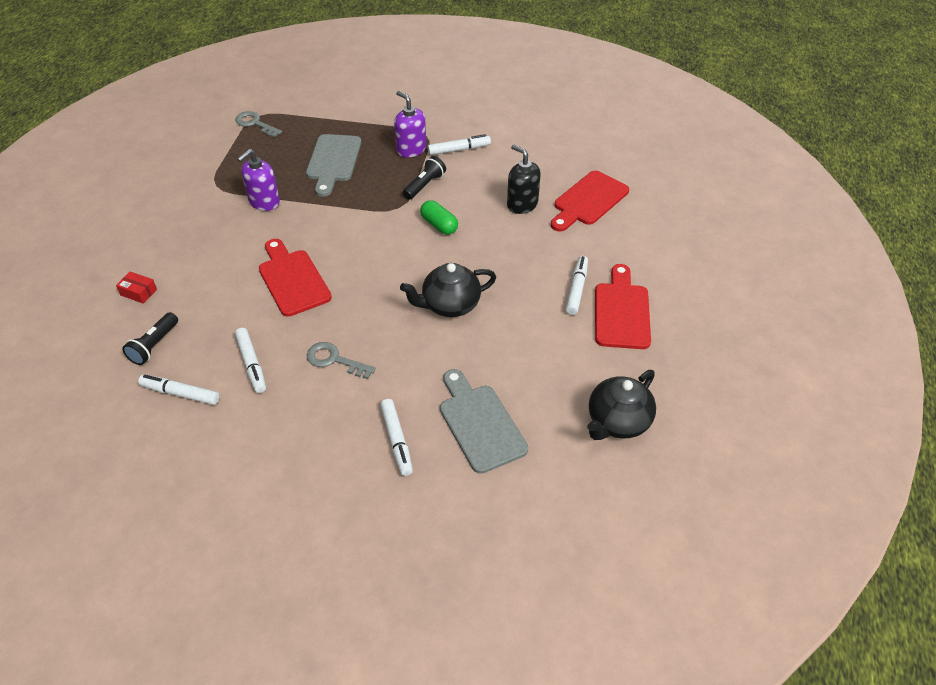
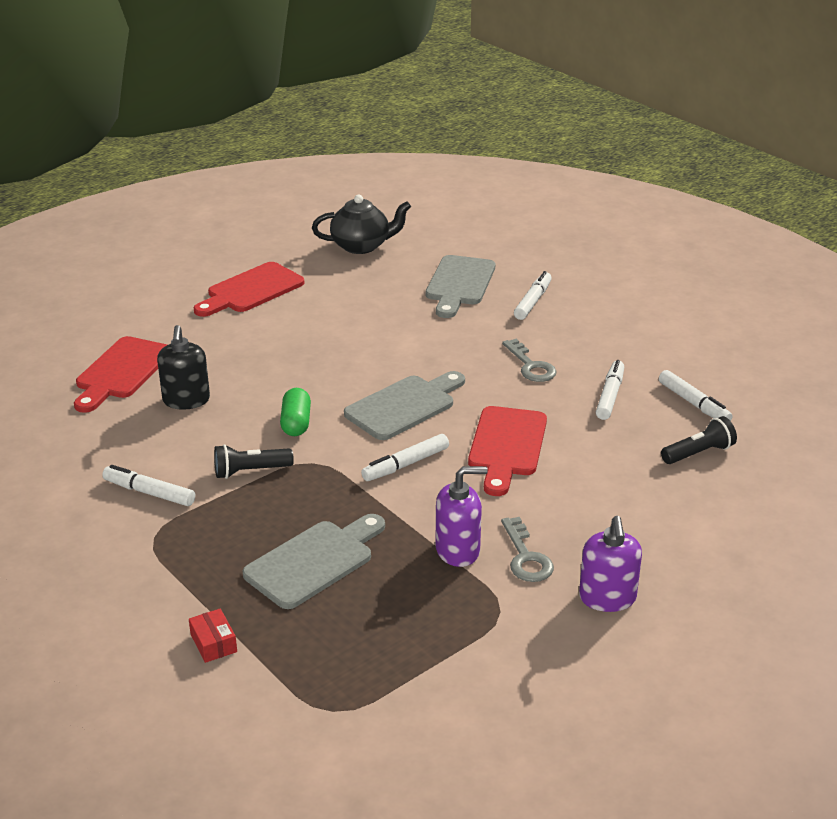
camera: 140 degrees left, 15 degrees down
(138, 292) = (689, 514): red box -> red box (213, 643)
(255, 124) = (352, 694): grey key -> grey key (526, 557)
(388, 273) = (404, 406): none -> grey cutting board
(411, 149) = (201, 524): purple soap dispenser -> purple soap dispenser (607, 598)
(450, 305) = (382, 356): black teapot -> none
(576, 289) = (259, 318): white marker -> white marker (406, 464)
(588, 201) = (121, 372): red cutting board -> red cutting board turned 120 degrees clockwise

